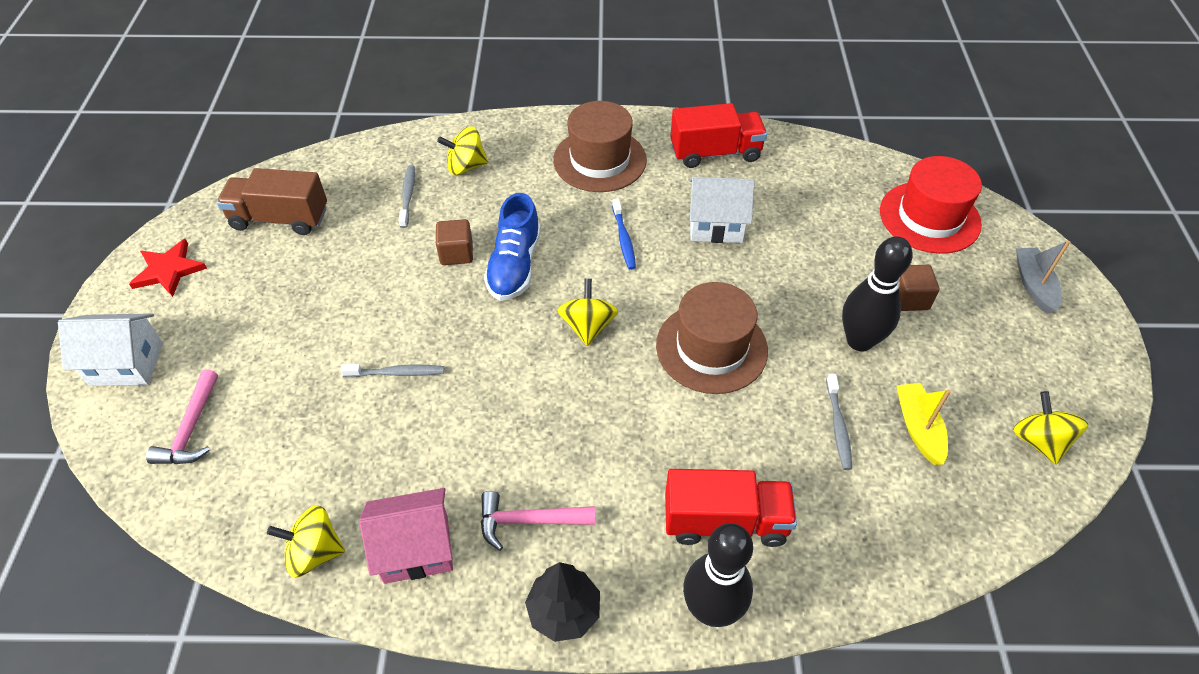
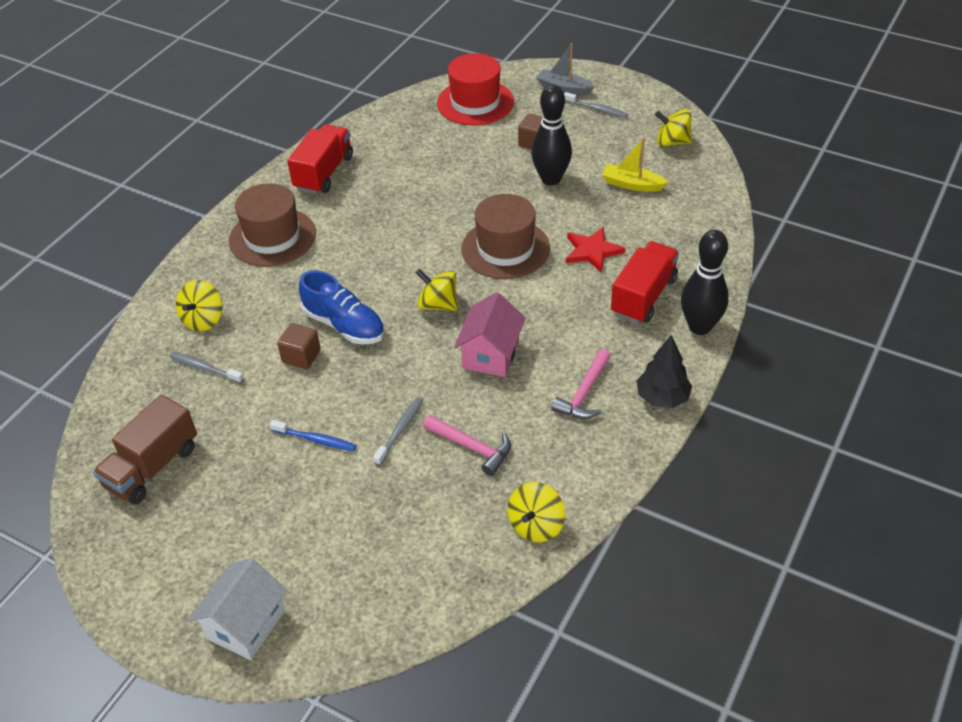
camera: 60 degrees left, 5 degrees down
(168, 270) = (147, 570): red star -> red star (592, 251)
(191, 428) = (360, 585): pink hammer -> pink hammer (472, 447)
(416, 549) = (569, 463): pink house -> pink house (490, 354)
(624, 239) = (369, 254): blue toothbrush -> blue toothbrush (315, 440)
(716, 225) = (397, 202): white house -> none
(838, 426) = (608, 217): grey toothbrush -> grey toothbrush (596, 109)

